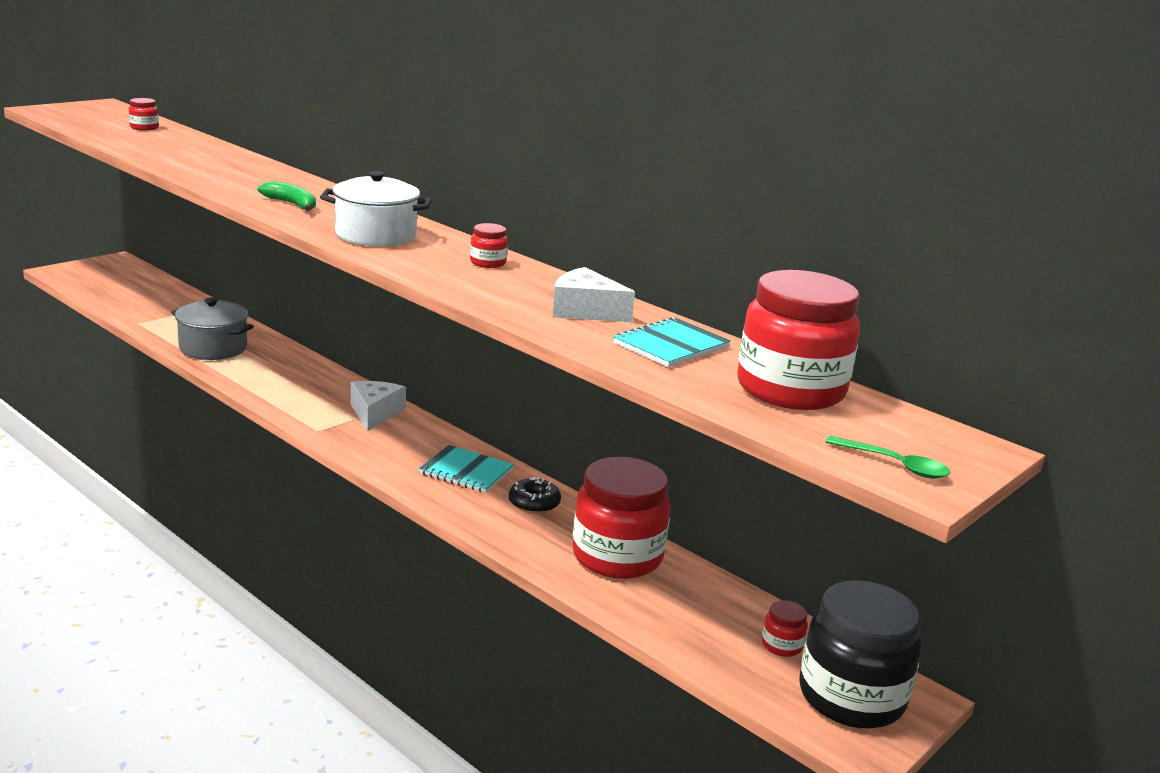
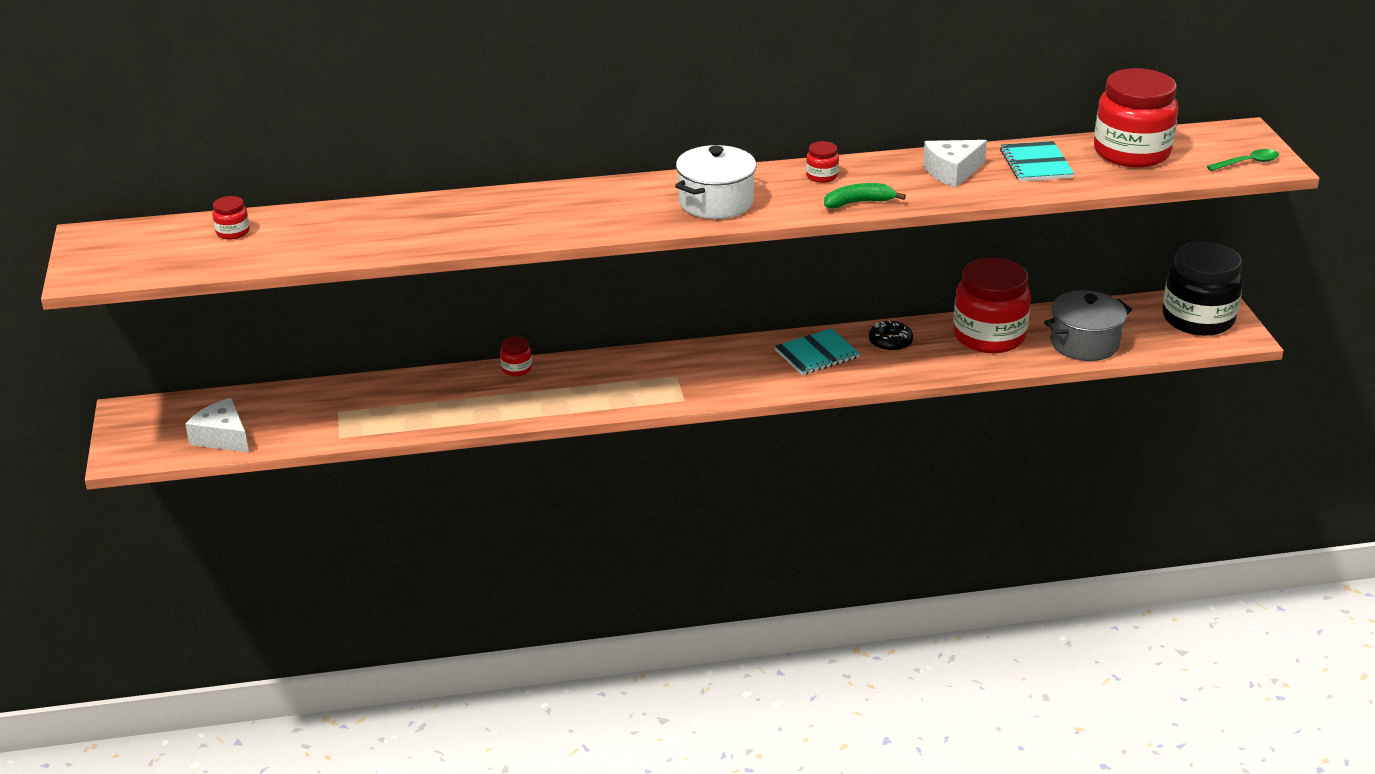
camera: 50 degrees left, 10 degrees up
(213, 348) = (451, 409): grey pot -> grey pot (1084, 343)
(292, 204) = (595, 217): green banana -> green banana (858, 202)
(375, 413) = (676, 363): white cheese -> white cheese (222, 437)
(782, 645) = (1133, 319): red jar -> red jar (516, 369)

